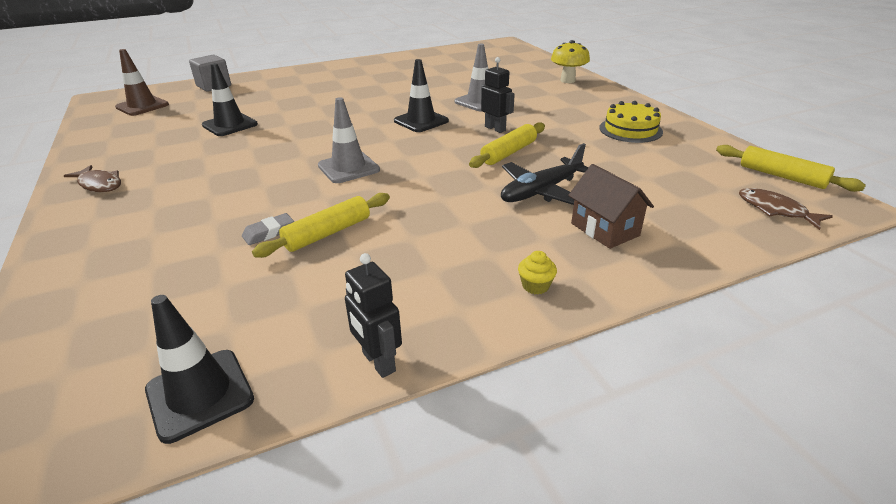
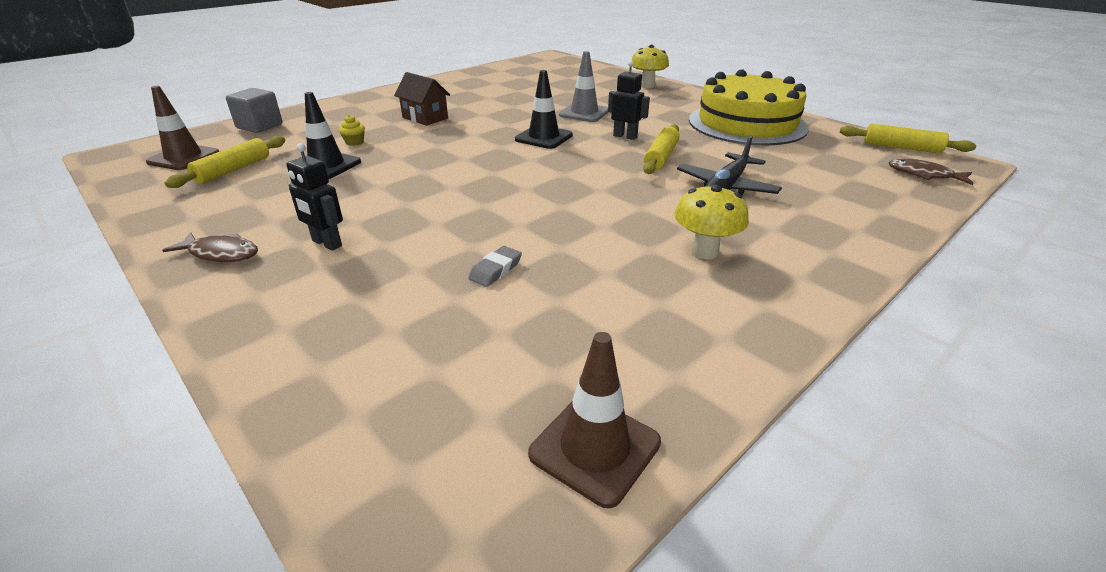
camera: 20 degrees left, 0 degrees up
(200, 394) = (595, 448): black traffic cone -> brown traffic cone
(327, 233) = (561, 259): yellow rolling pin -> yellow rolling pin (233, 170)
(348, 168) = (515, 192): grey traffic cone -> none
(378, 362) = (741, 370): black robot -> black robot (326, 243)
(457, 249) = (704, 251): none -> yellow mushroom
(535, 286) = (806, 270): yellow cupcake -> yellow cupcake (354, 142)
(605, 229) = (813, 212): brown house -> brown house (425, 118)
(630, 130) = (747, 124): yellow cake -> yellow cake, size x1.95

